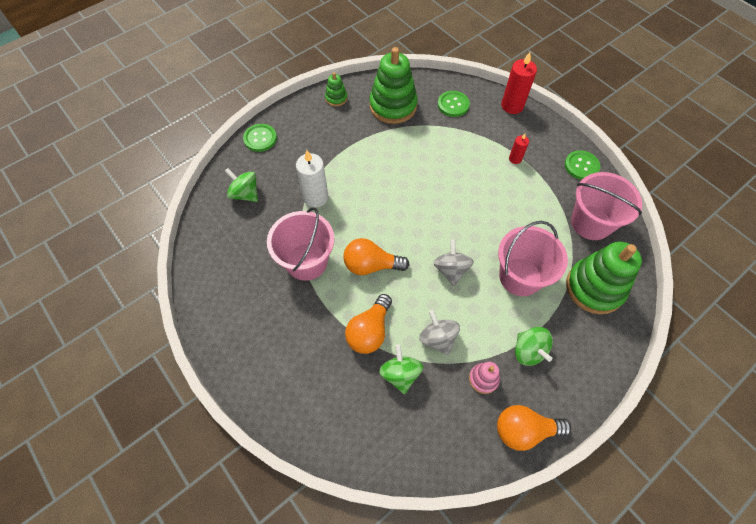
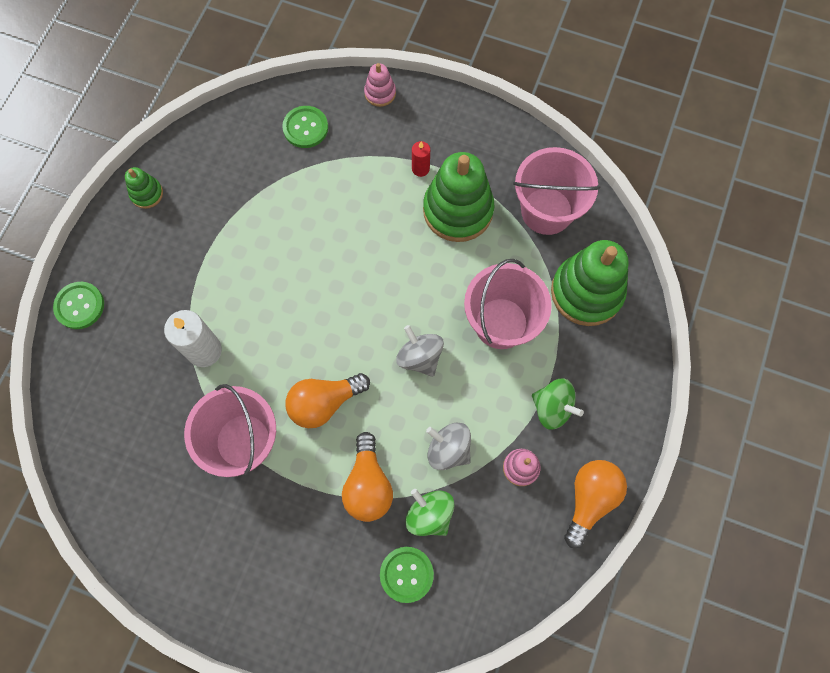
camera: 30 degrees left, 10 degrees up
(245, 194) = (109, 395): green spinning top -> none
(393, 106) = (229, 168): green stacking toy -> green stacking toy (458, 210)
(512, 106) = (380, 93): red candle -> pink stacking toy
(524, 430) = (589, 499): orange light bulb -> orange light bulb turned 150 degrees clockwise
(581, 166) = (502, 139): green button -> green button (406, 574)

